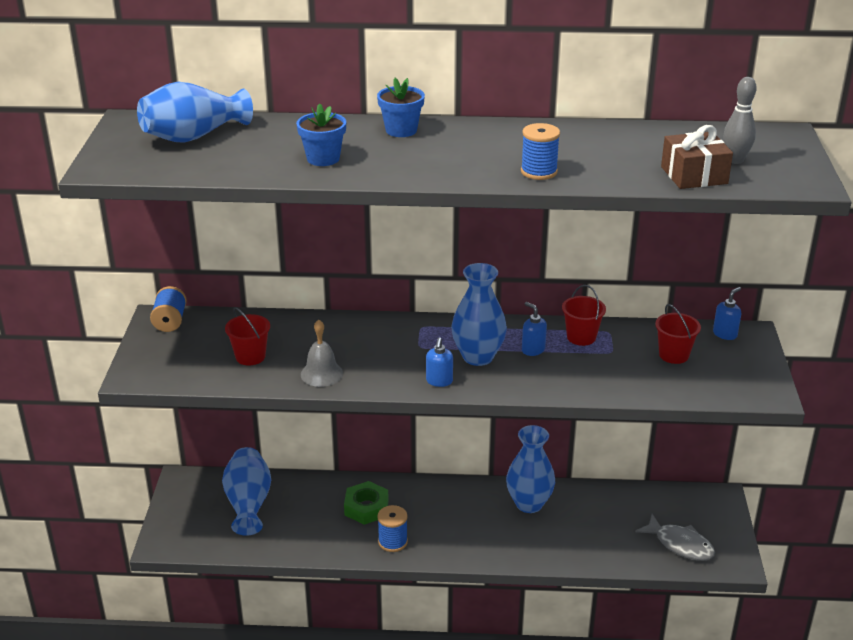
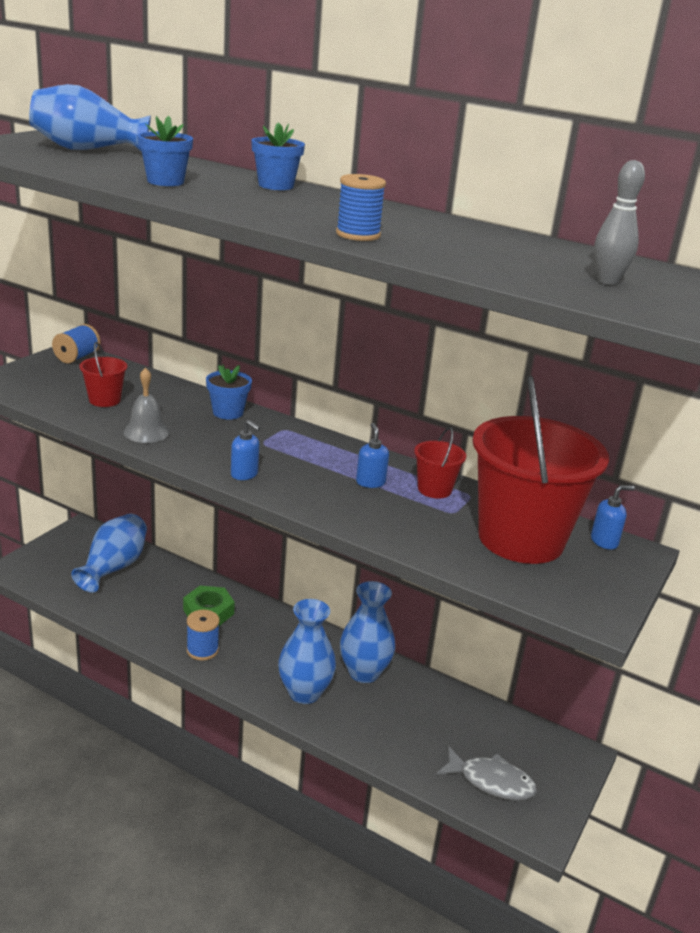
camera: 25 degrees right, 5 degrees down
(361, 328) = (228, 412): none -> blue flower pot
(439, 381) = (244, 474): blue soap dispenser -> blue soap dispenser turned 90 degrees counterclockwise
(478, 357) = (308, 469): blue vase -> blue vase (304, 693)
(673, 355) = (521, 539): red bucket -> red bucket, size x2.33
(680, 544) = (491, 781): grey fish -> grey fish turned 45 degrees counterclockwise
(694, 175) = (534, 278): brown gift -> none

